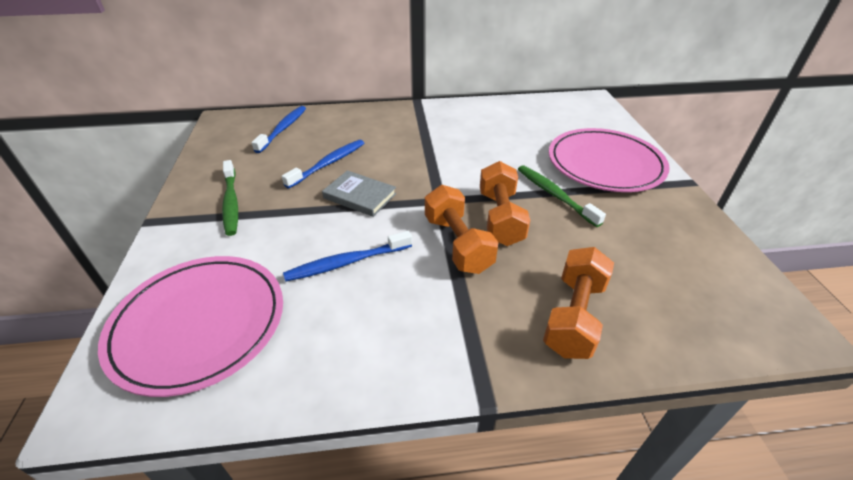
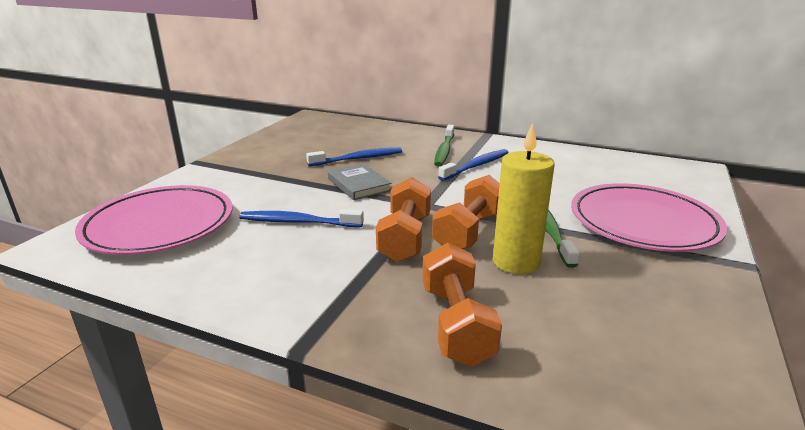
camera: 30 degrees right, 15 degrees down
(231, 203) = (259, 165): green toothbrush -> green toothbrush (444, 151)
(283, 129) = (348, 130): blue toothbrush -> blue toothbrush (476, 166)
(559, 236) = (516, 262): none -> yellow candle
(574, 316) = (456, 323): orange dumbbell -> orange dumbbell turned 60 degrees counterclockwise

